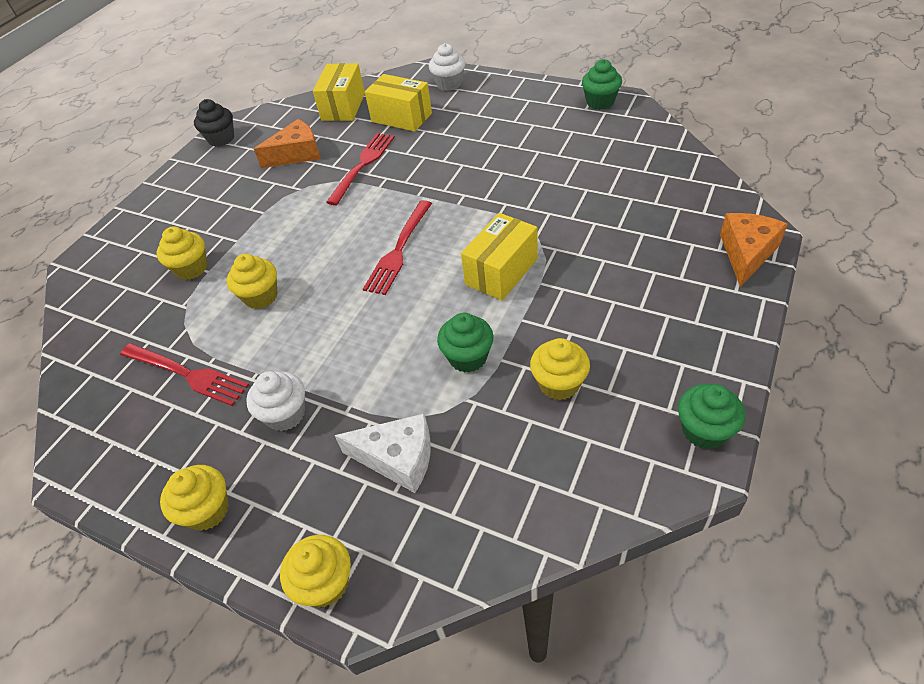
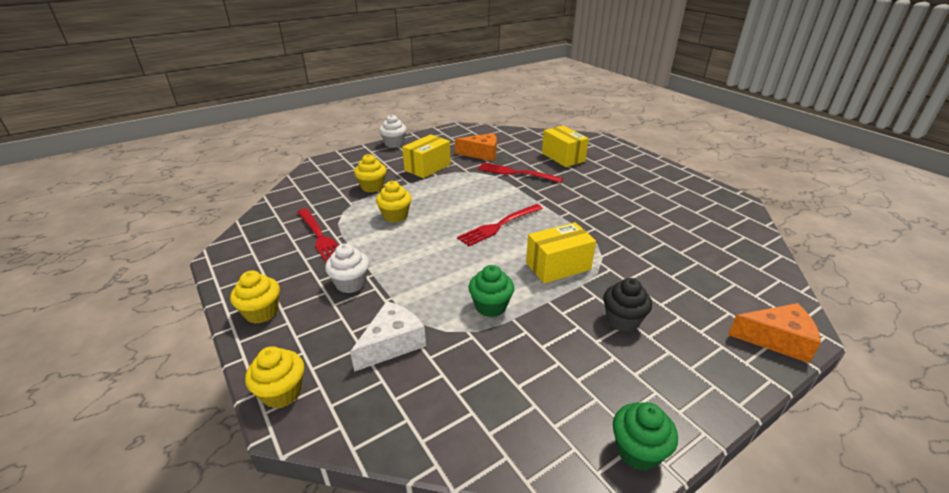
camera: 25 degrees right, 15 degrees down
(221, 139) = (446, 132): black cupcake -> black cupcake (622, 320)
(343, 107) = (531, 140): yellow box -> yellow box (427, 167)
(362, 165) = (516, 173): red fork -> red fork turned 120 degrees counterclockwise
(398, 458) = (392, 343): white cheese -> white cheese turned 90 degrees counterclockwise
(449, 84) = (610, 150): white cupcake -> white cupcake (394, 144)
(559, 384) = (542, 355): yellow cupcake -> none
(600, 102) = (717, 195): green cupcake -> none
(746, 253) = (776, 339): orange cheese -> orange cheese turned 45 degrees clockwise

